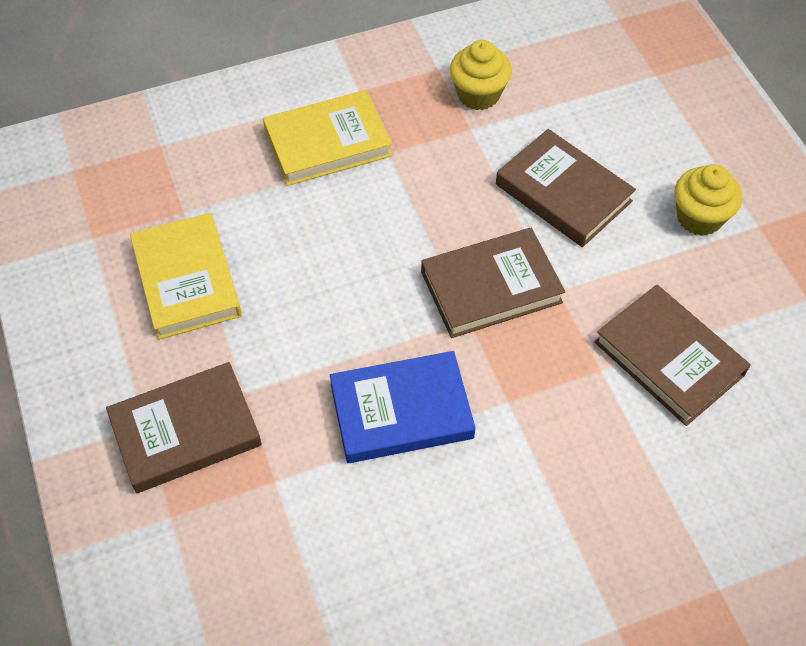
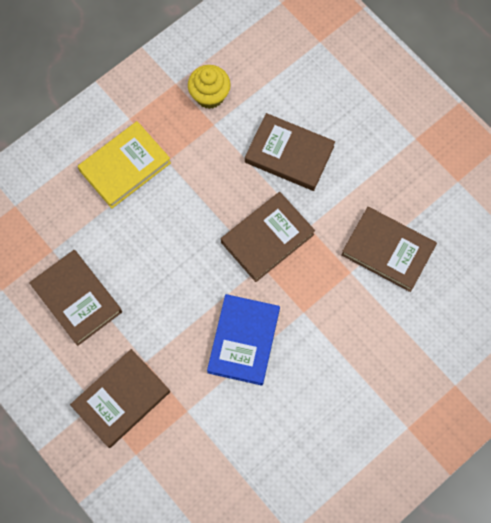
camera: 20 degrees left, 15 degrees up
(187, 280) = (77, 299): yellow book -> brown book
(401, 411) = (243, 341): blue book -> blue book turned 45 degrees counterclockwise
(699, 217) = (378, 144): yellow cupcake -> none

